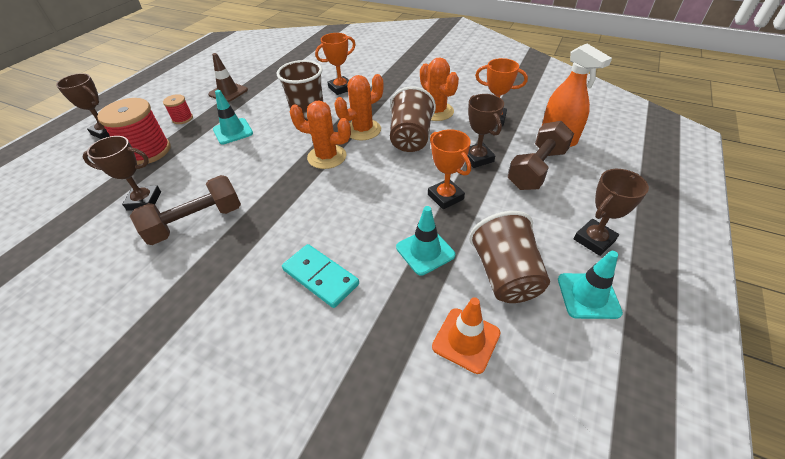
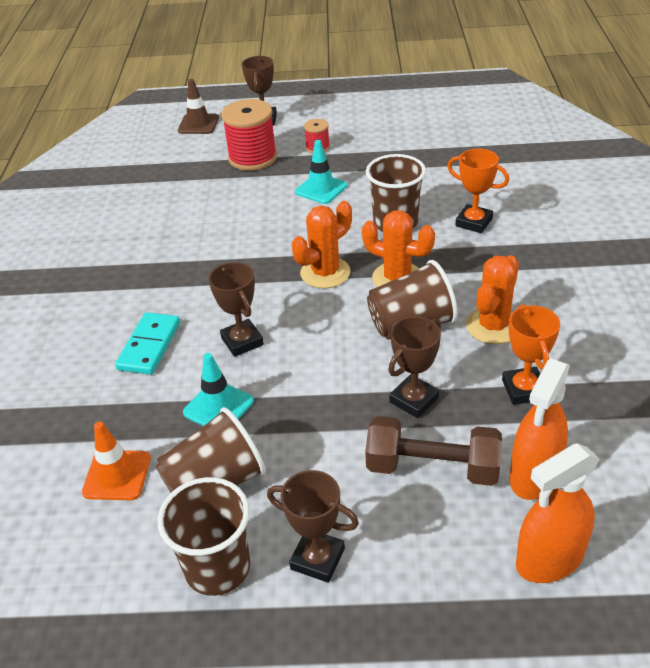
camera: 65 degrees right, 5 degrees down
(144, 201) = (187, 195): brown trophy -> brown trophy (242, 341)
(196, 222) = (177, 238): brown dumbbell -> none
(228, 92) = (389, 148): brown traffic cone -> brown traffic cone (198, 124)
(327, 157) = (325, 273): orange cactus -> orange cactus turned 60 degrees clockwise
(445, 197) = (316, 394): orange trophy -> none
(588, 296) = (217, 567): turquoise traffic cone -> brown cup
(618, 152) = (549, 559): none -> orange spray bottle

